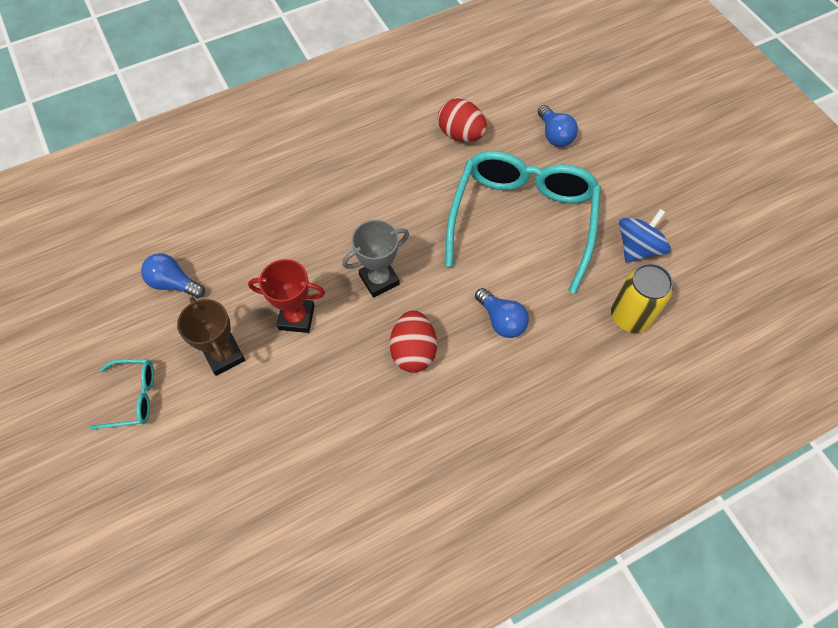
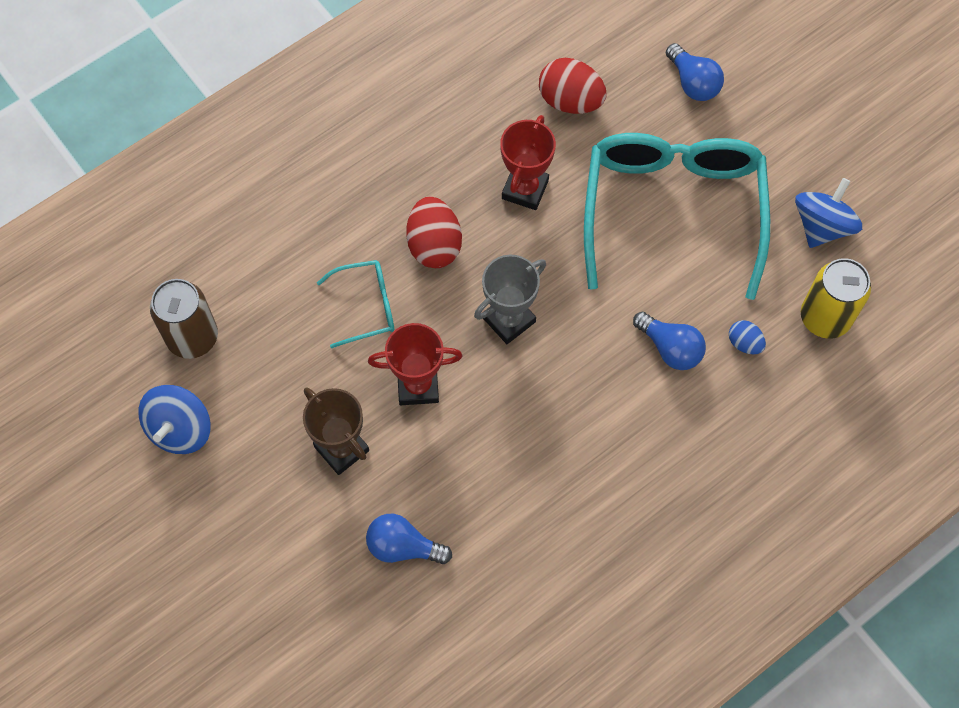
camera: 10 degrees left, 5 degrees up
(106, 321) = (180, 429): none -> blue spinning top
(133, 397) = (245, 518): turquoise glasses -> turquoise glasses (366, 306)
(138, 255) = (192, 337): none -> brown can
(174, 283) = (250, 367): blue light bulb -> blue light bulb (403, 547)
(413, 189) = (525, 189): none -> red trophy
(413, 351) = (571, 405): red egg -> red egg (434, 245)
(561, 326) = (744, 343): none -> blue egg

